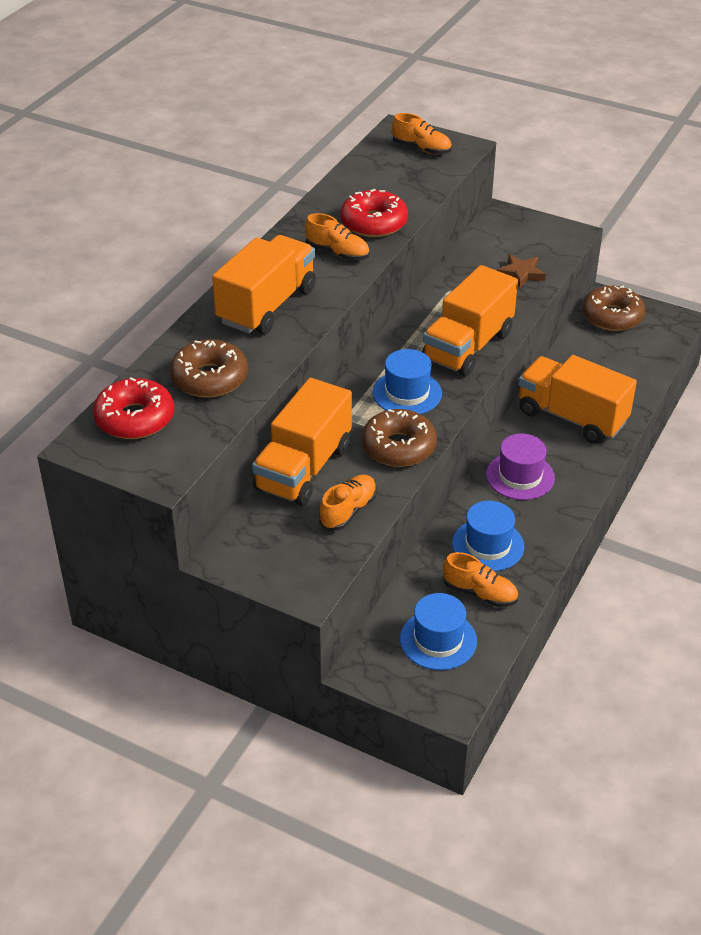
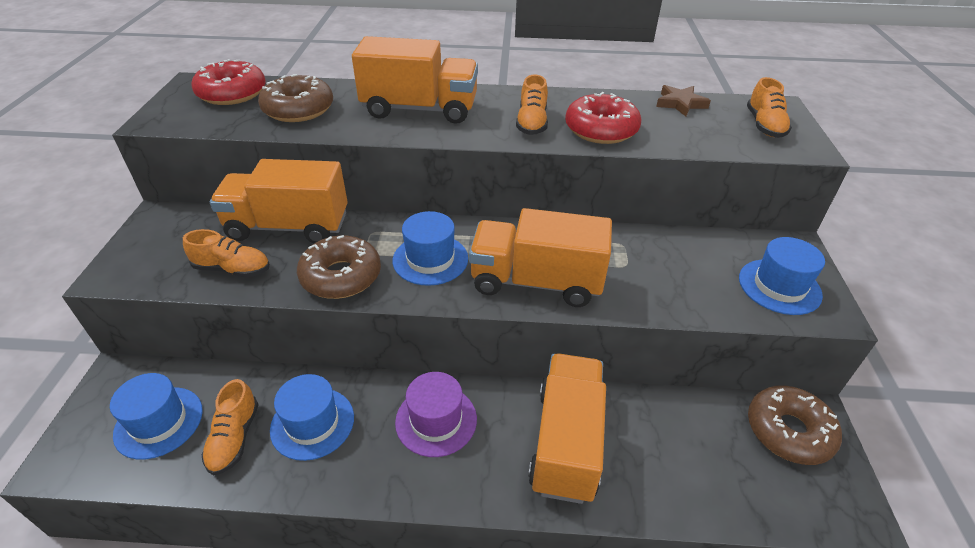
camera: 65 degrees right, 0 degrees up
(521, 274) = (703, 289): brown star -> brown star (680, 104)
(537, 241) = (779, 286): none -> blue hat

